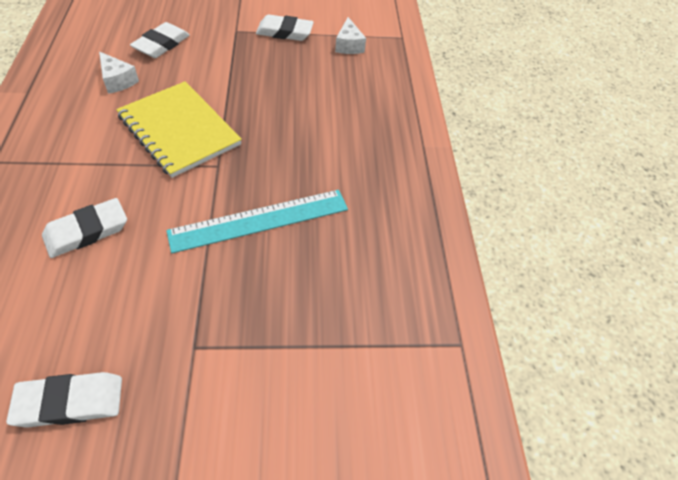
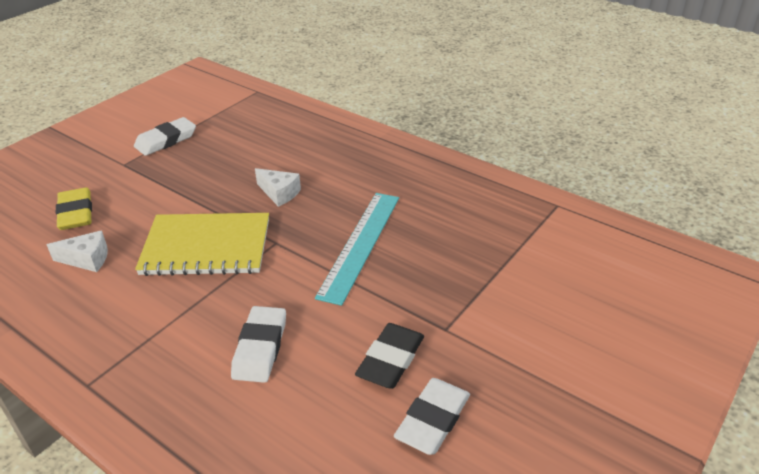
camera: 45 degrees left, 15 degrees down
(126, 327) = (391, 359): none -> black eraser
(161, 44) = (76, 213): white eraser -> yellow eraser
(348, 45) = (230, 118): white cheese -> white cheese (279, 193)

